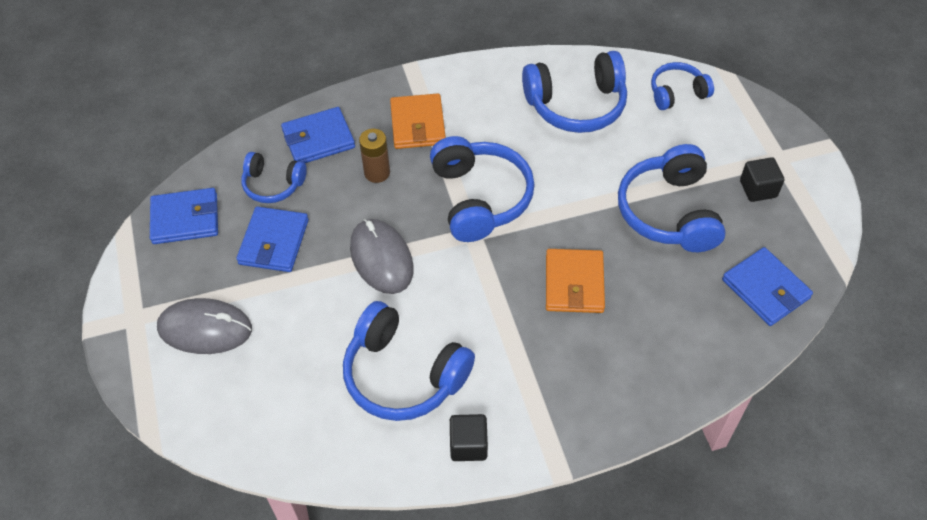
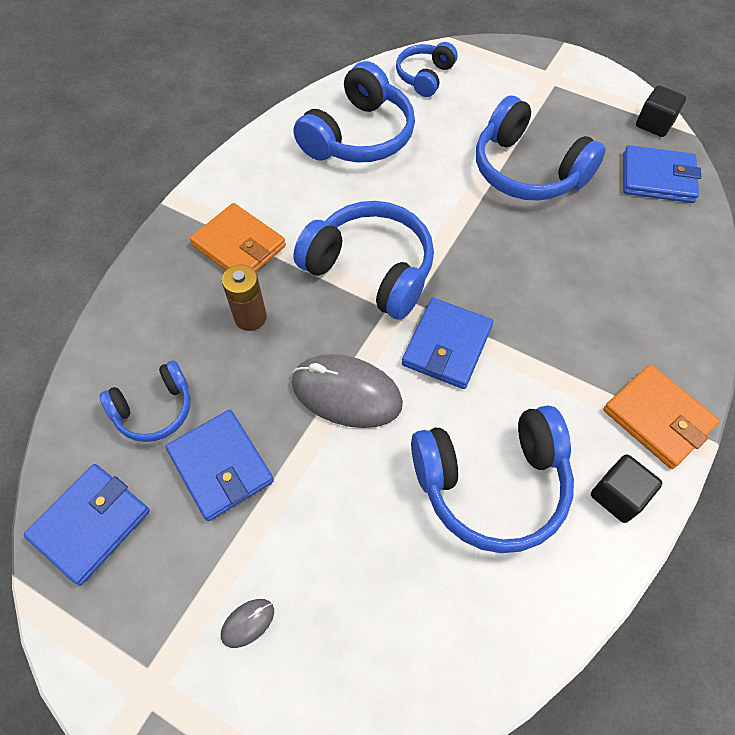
camera: 45 degrees left, 5 degrees up
(205, 329) = (248, 623): grey mouse -> grey mouse, size x0.43
(318, 139) = (153, 329): blue wallet -> blue wallet (447, 346)
(574, 283) = (529, 281): orange wallet -> orange wallet (657, 418)
(758, 189) = (564, 109): black cube -> black cube (654, 124)

